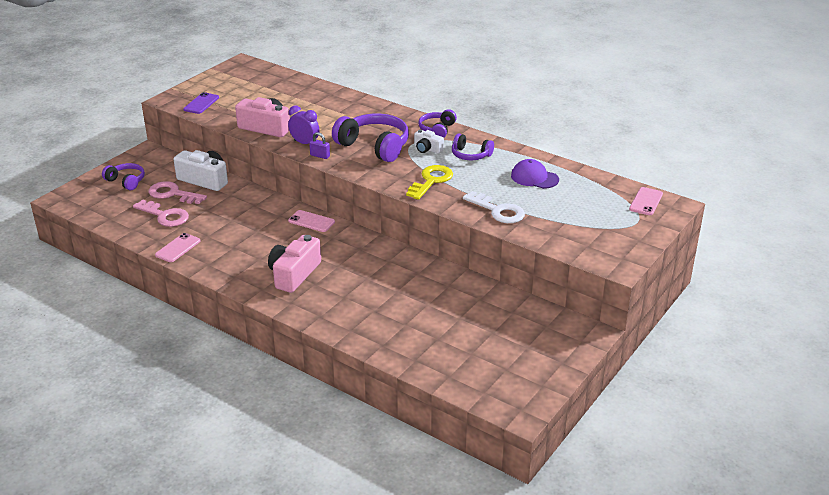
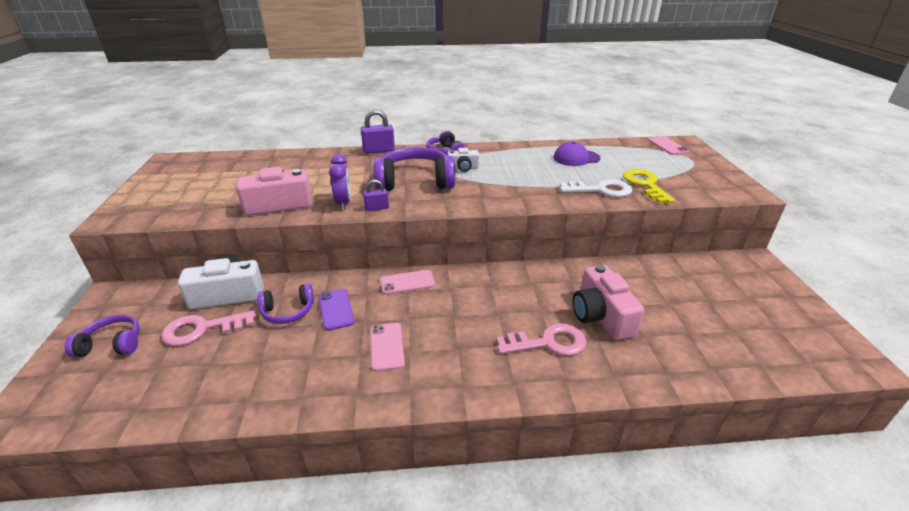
camera: 40 degrees left, 0 degrees up
(165, 216) = (222, 361): pink key -> pink key (548, 342)
(178, 248) = (289, 395): pink phone -> pink phone (387, 346)
(201, 103) = (163, 209): purple phone -> purple phone (336, 309)
(294, 274) = (470, 347): pink camera -> pink camera (601, 316)
(304, 143) = (343, 203): purple clock -> purple clock turned 90 degrees clockwise
(389, 108) = (379, 151): none -> purple padlock
(431, 181) = (511, 189): yellow key -> yellow key (645, 184)
(470, 155) = (503, 160): purple headphones -> purple headphones (288, 311)

